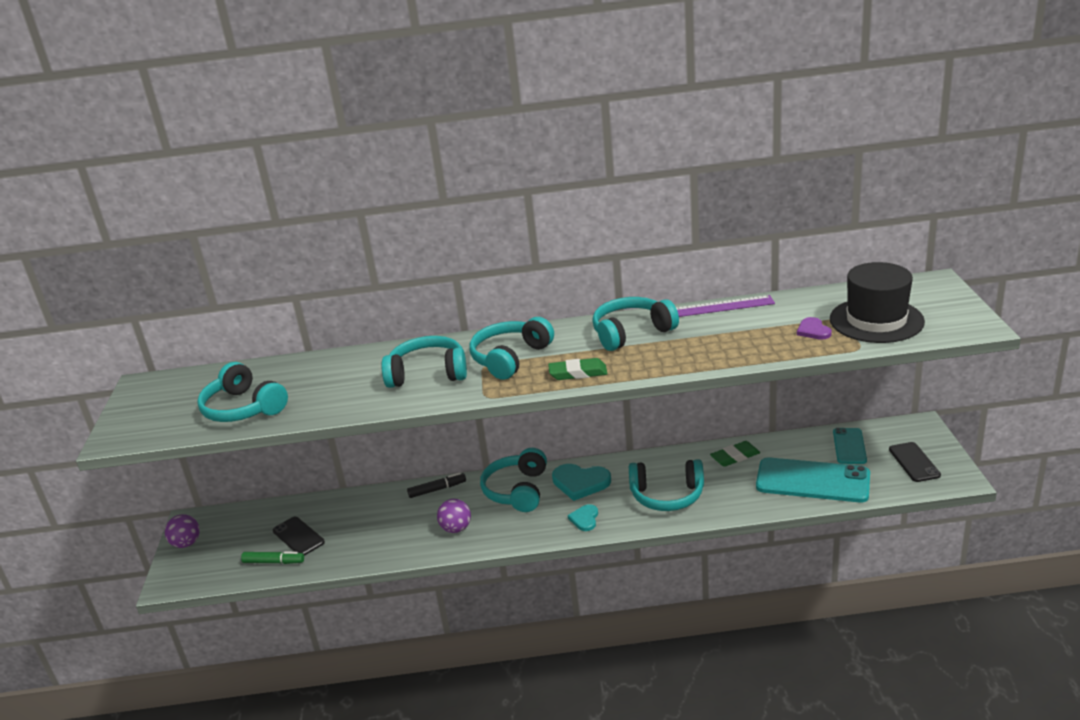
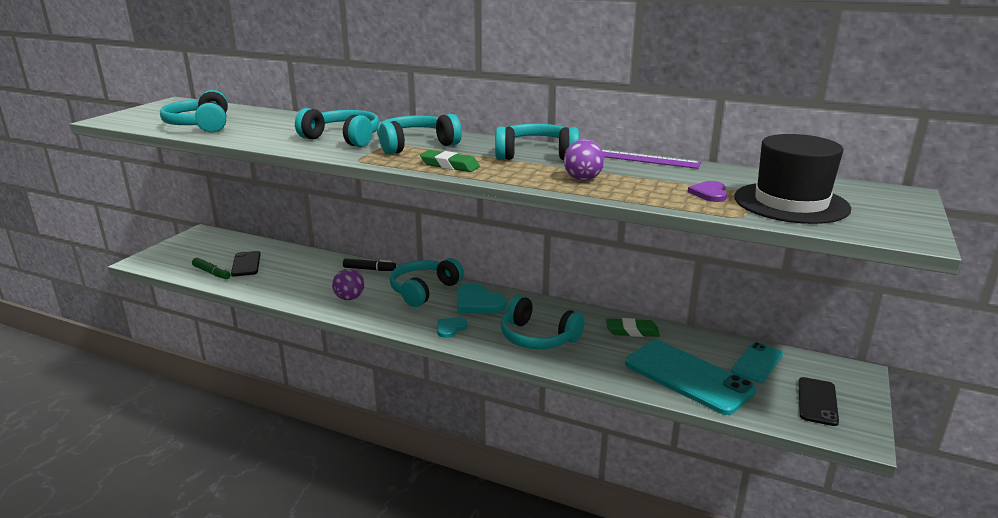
camera: 25 degrees right, 5 degrees down
(186, 543) = (181, 243): purple ball -> purple ball (583, 179)

